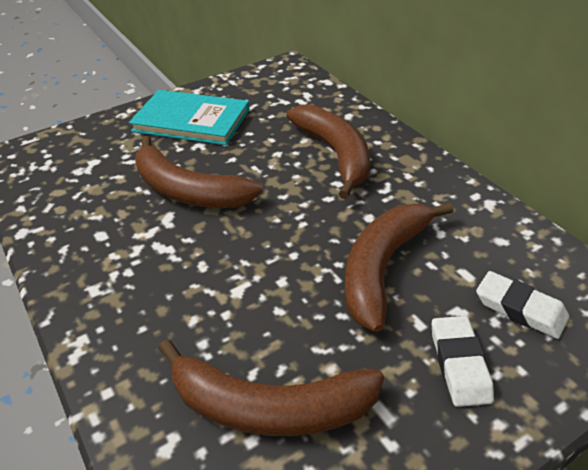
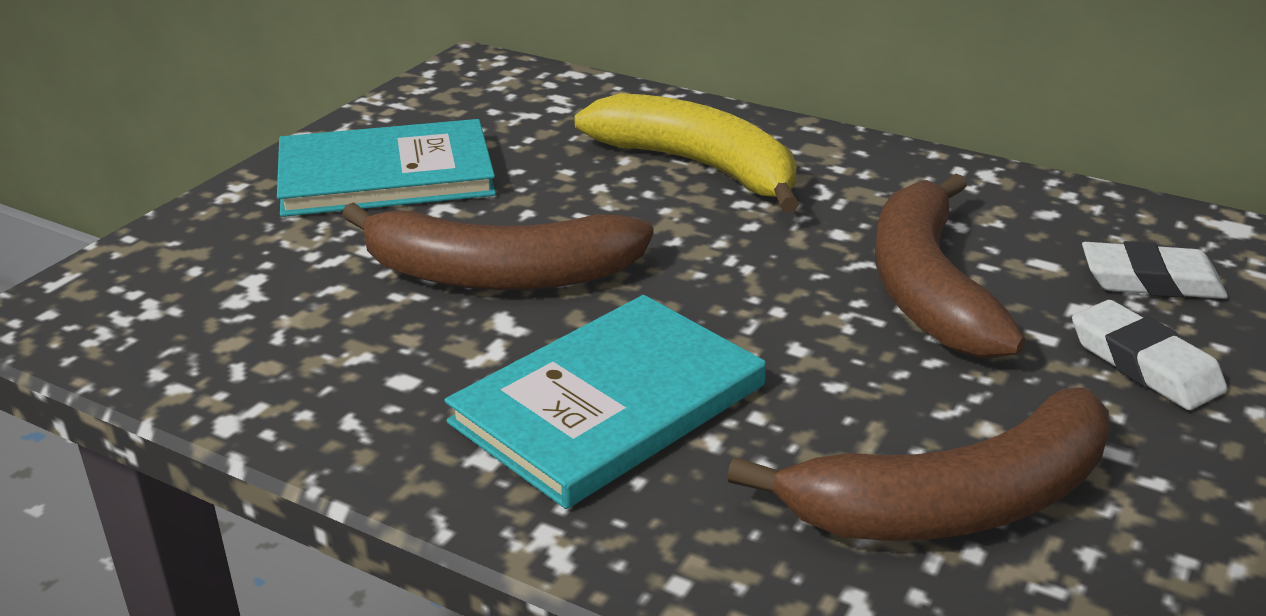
camera: 30 degrees left, 10 degrees down
(168, 281) = (609, 404): none -> turquoise book
(335, 154) = (699, 166): brown banana -> yellow banana

